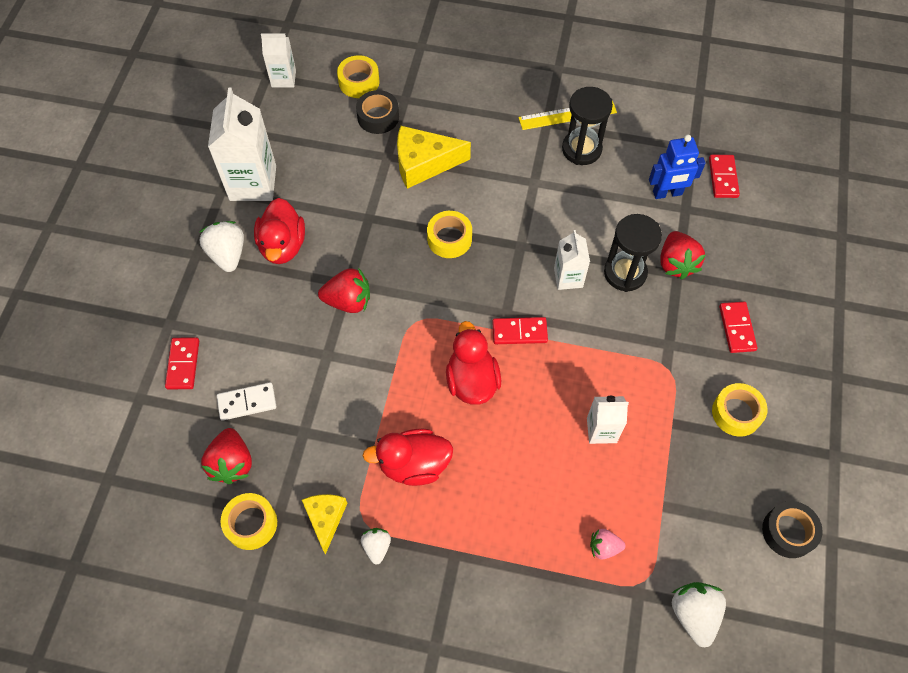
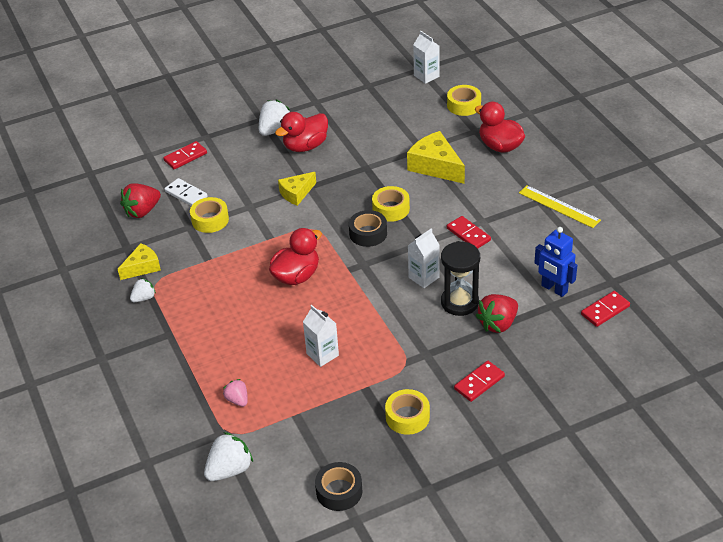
camera: 55 degrees right, 20 degrees down
(251, 524) = (112, 240): yellow tape -> yellow tape (210, 220)
(253, 183) = (335, 110): white carton -> none
(348, 301) = (296, 193): red strawberry -> yellow cheese
(378, 117) = (447, 128): black tape -> black tape (368, 233)
(414, 464) = (212, 283): red duck -> red duck (500, 146)
(519, 332) = (355, 277): red domino -> red domino (468, 234)
(581, 149) = (538, 228): black hourglass -> none

